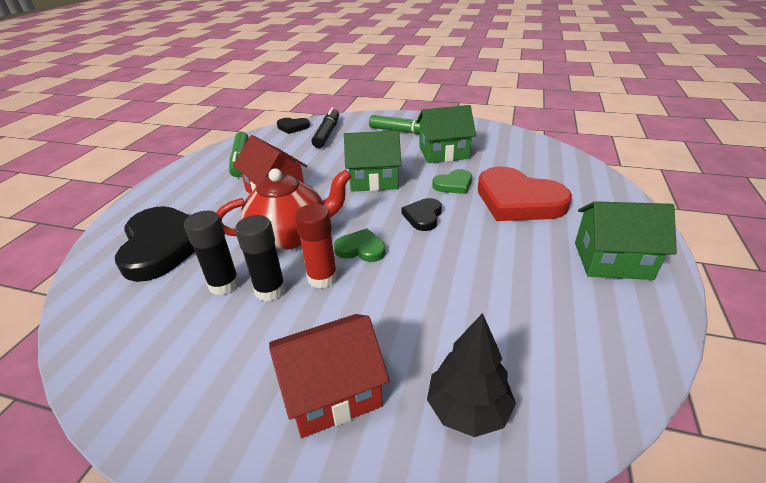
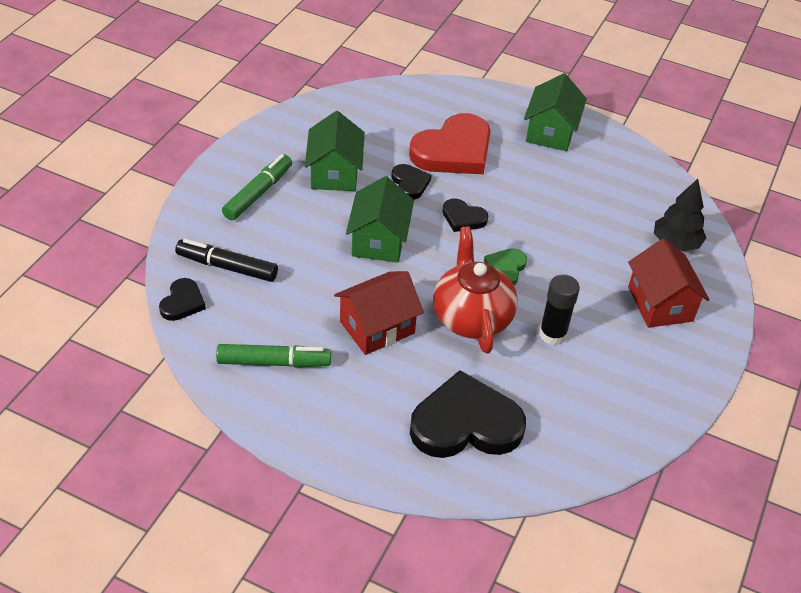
camera: 85 degrees left, 10 degrees up
(224, 284) = (539, 367): black glue stick -> none
(322, 278) = (542, 299): red glue stick -> none
(453, 184) = (410, 183): green heart -> black heart

